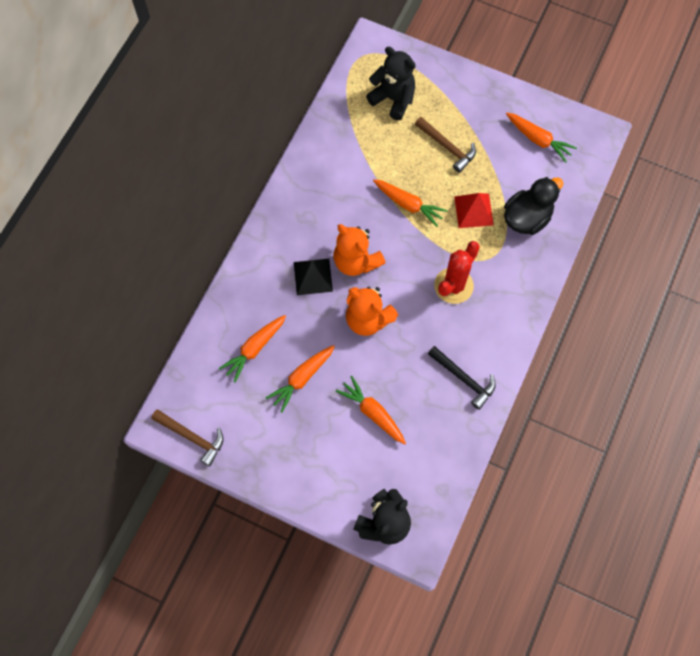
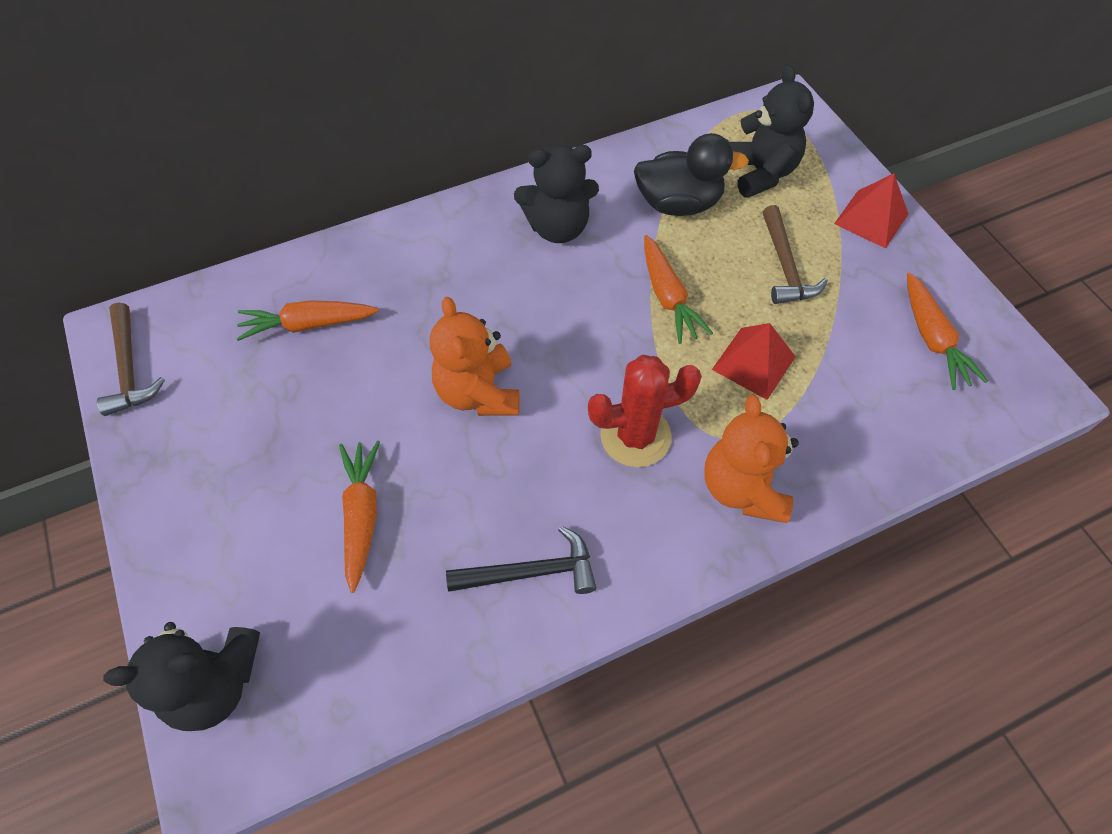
camera: 40 degrees right, 10 degrees down
(301, 378) = (322, 401): orange carrot -> none
(313, 276) = (463, 295): black pyramid -> none
(323, 205) = (558, 227): none -> black teddy bear
(356, 261) = (534, 315): orange teddy bear -> orange teddy bear (742, 488)
(463, 378) = (530, 572): black hammer -> black hammer turned 90 degrees counterclockwise
(465, 90) = (871, 219): none -> red pyramid
(526, 218) = (827, 424): black duck -> black duck (678, 204)

